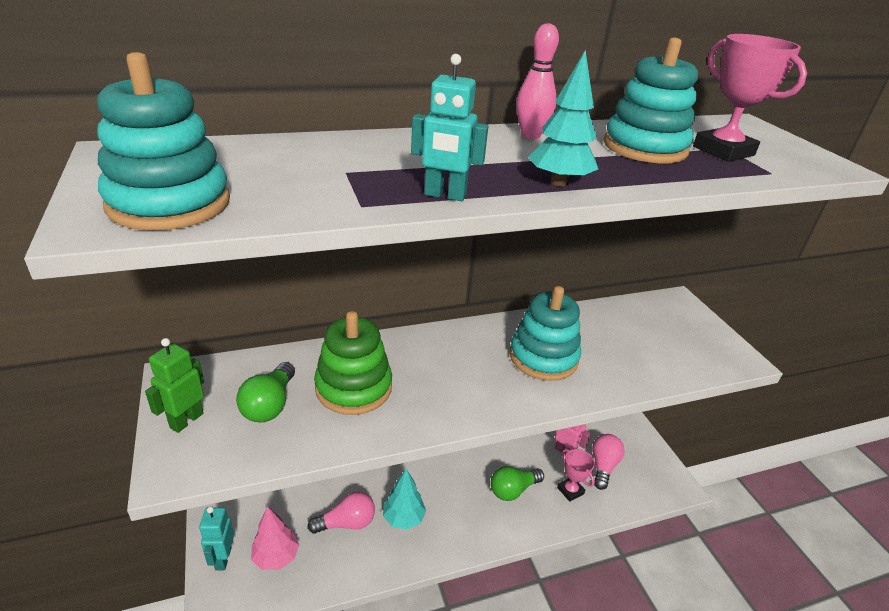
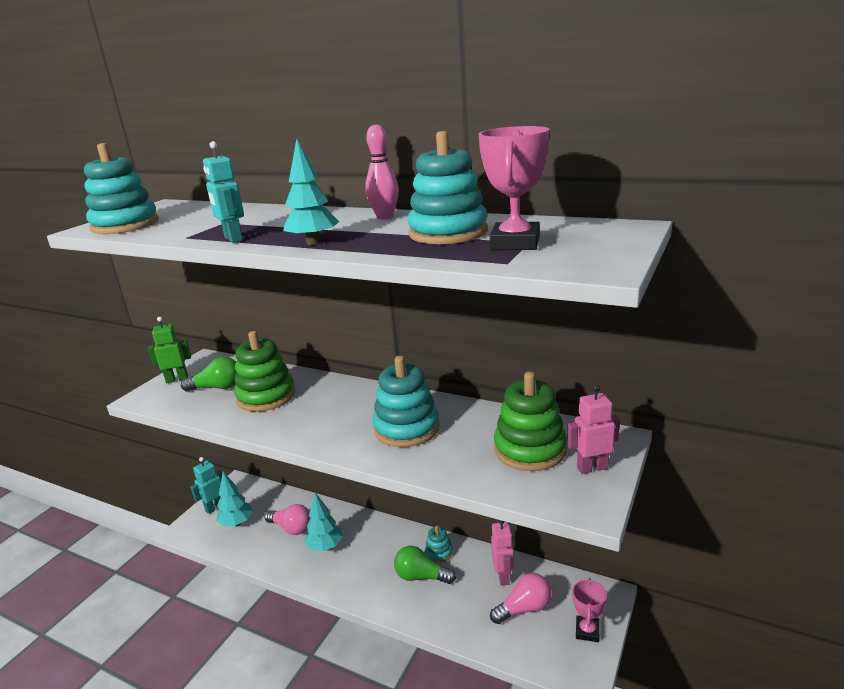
camera: 50 degrees right, 10 degrees down
(269, 405) = (217, 387): green light bulb -> green light bulb turned 150 degrees counterclockwise
(276, 557) = (237, 523): pink tree -> turquoise tree
(501, 461) = (439, 552): none -> turquoise stacking toy
(570, 490) = (467, 607): pink trophy -> pink trophy (587, 631)
(649, 333) = (530, 449): none -> green stacking toy
(700, 330) = (592, 468): none -> pink robot

